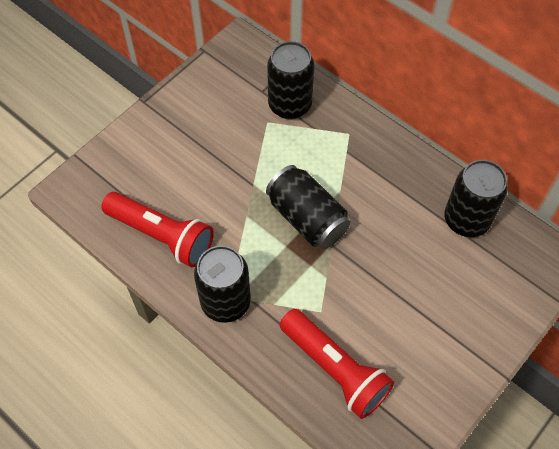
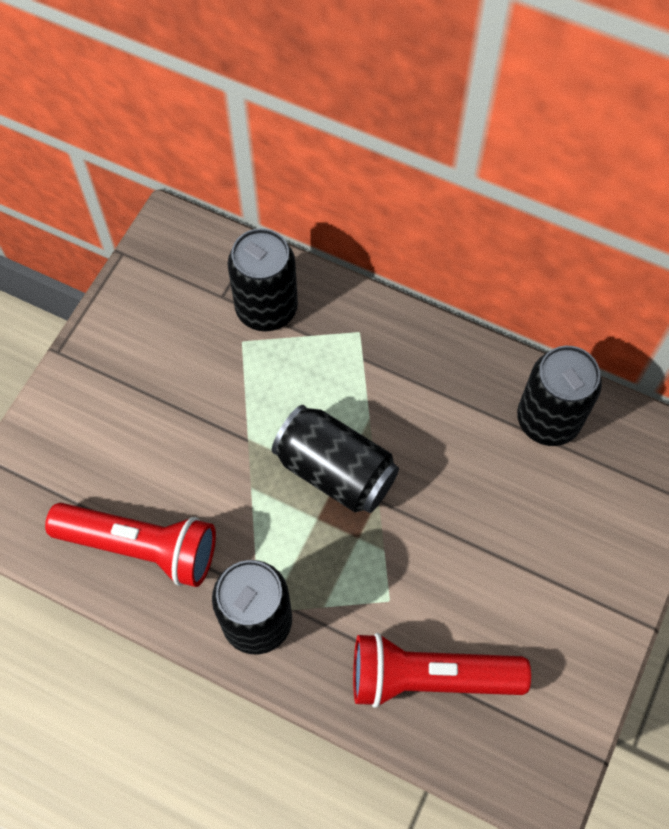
camera: 15 degrees left, 5 degrees up
(335, 369) = (429, 677): red flashlight -> red flashlight turned 150 degrees clockwise

